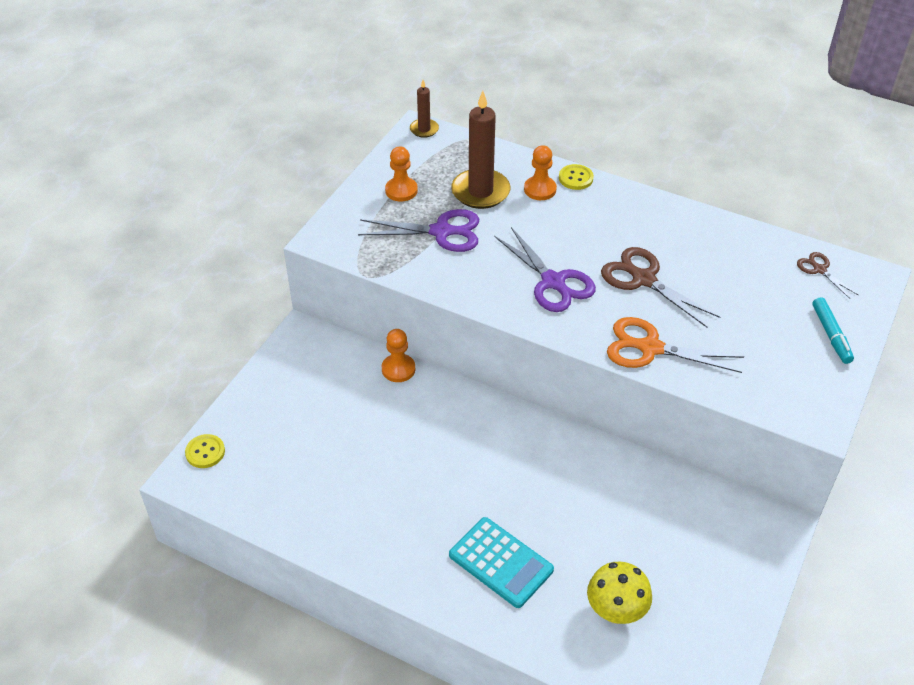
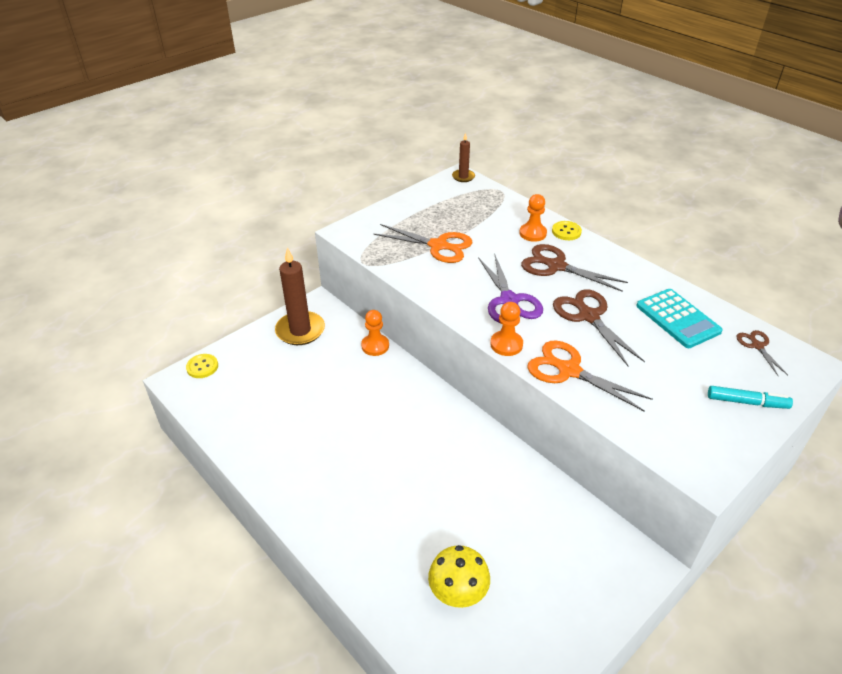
camera: 20 degrees right, 5 degrees down
(401, 190) = (423, 212): orange pawn -> orange pawn (506, 344)
(442, 232) = (439, 246): purple scissors -> orange scissors
(480, 192) = (484, 225): brown candle -> brown candle (300, 330)
(501, 562) = (379, 518): turquoise calculator -> turquoise calculator (678, 319)
(583, 226) = (555, 266): none -> brown scissors
(831, 335) = (747, 402): turquoise marker -> turquoise marker turned 90 degrees counterclockwise

